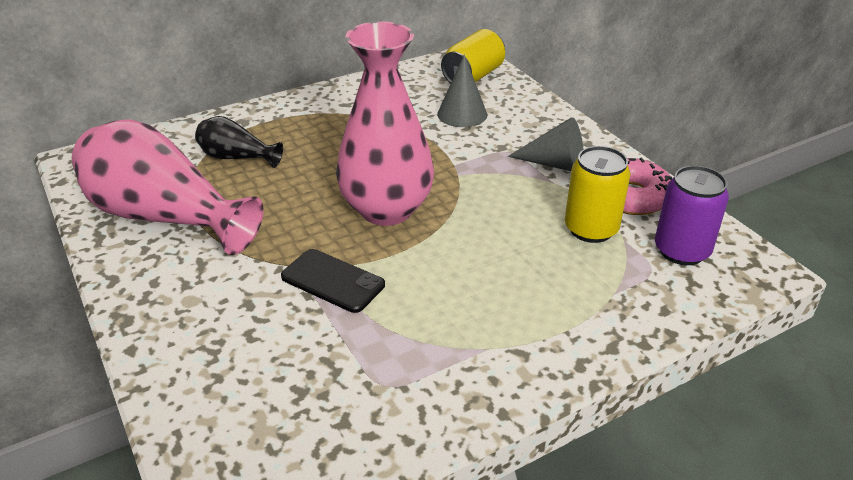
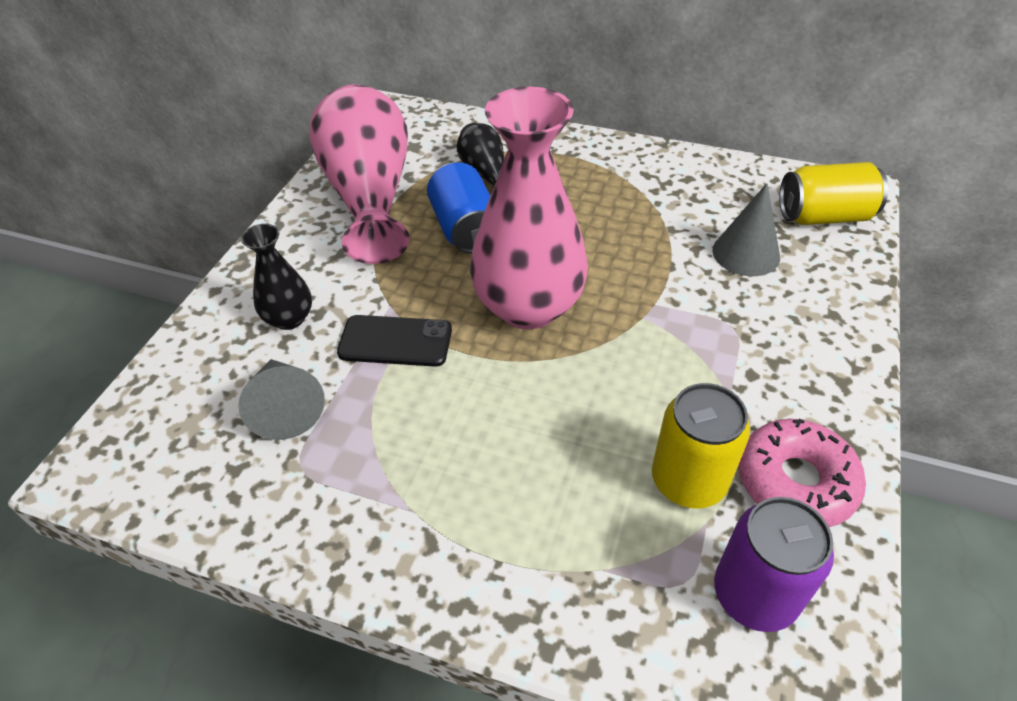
camera: 50 degrees right, 10 degrees up
(230, 321) = (289, 318): none -> black vase
(274, 195) = (465, 229): none -> blue can
(332, 281) = (395, 341): black phone -> black phone turned 75 degrees counterclockwise
(555, 164) = (763, 378): grey cone -> grey cone (286, 407)

